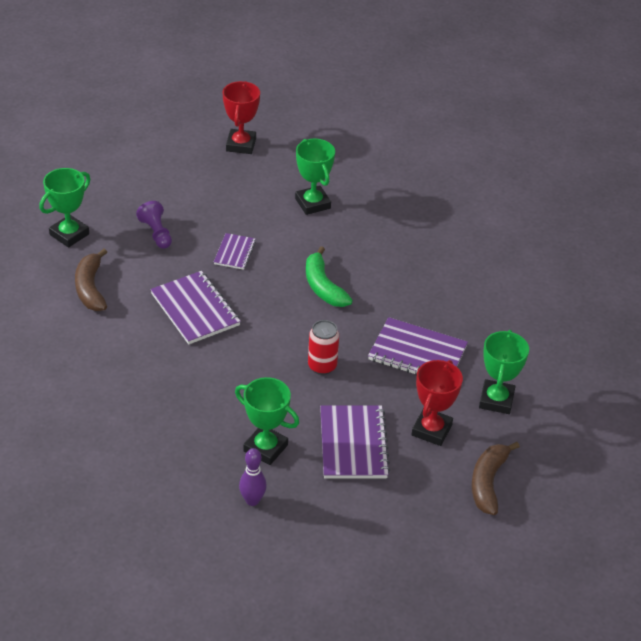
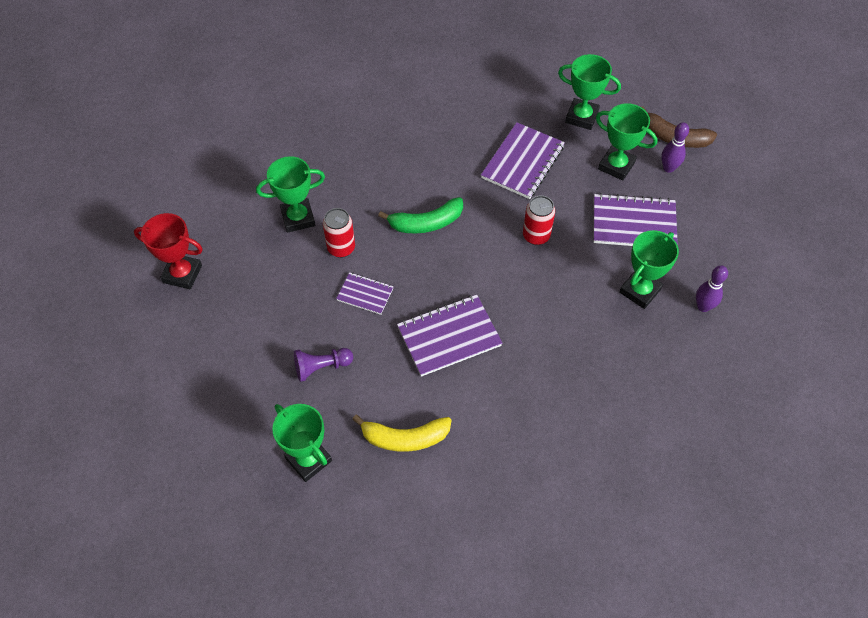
camera: 80 degrees left, 15 degrees up
(90, 288) = (405, 438): brown banana -> yellow banana
(283, 233) = (341, 248): none -> red can
(431, 430) = (616, 166): red trophy -> green trophy
(439, 476) = (668, 168): none -> purple bowling pin

